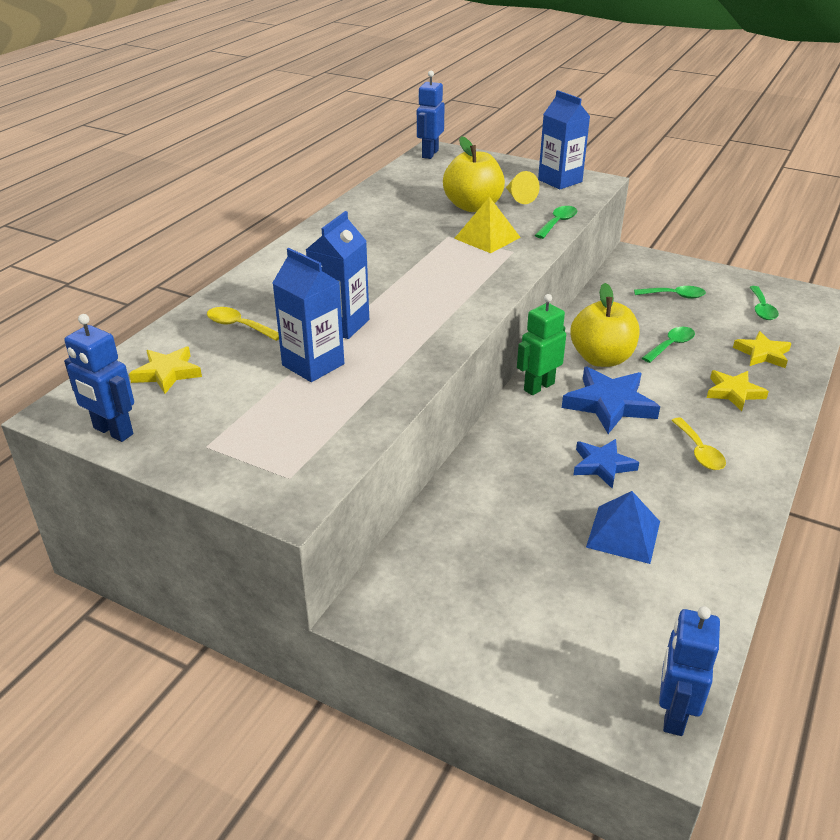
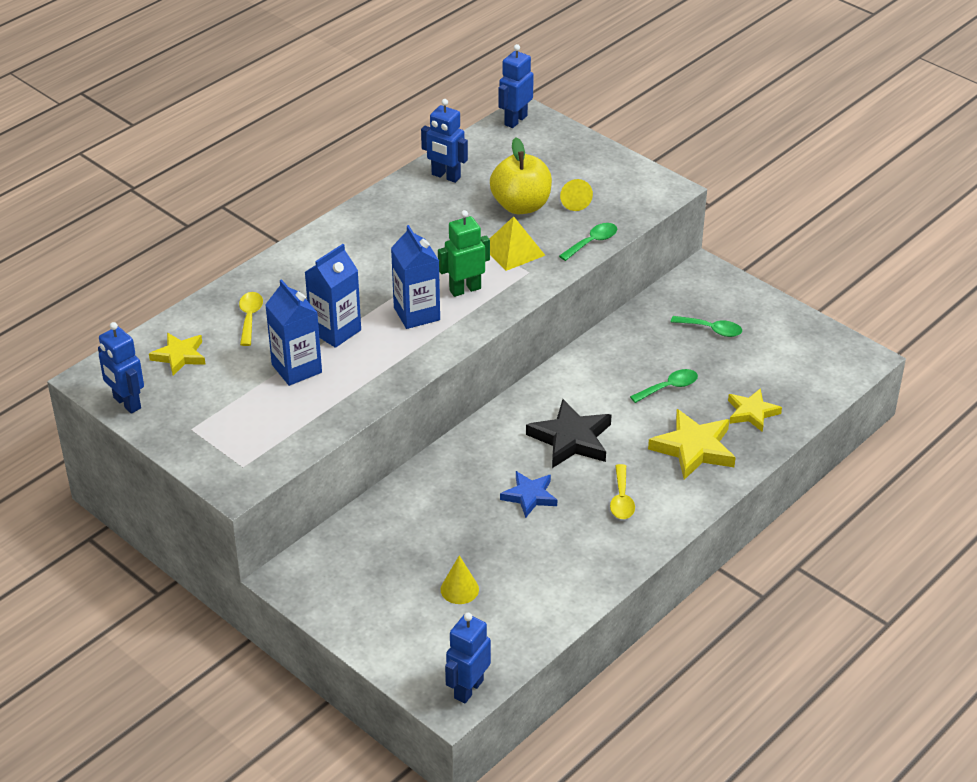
camera: 15 degrees right, 5 degrees up
(238, 326) = (250, 317): yellow spoon -> yellow spoon turned 45 degrees clockwise
(389, 195) = (445, 176): none -> blue robot
(538, 386) = (517, 409): green robot -> green robot (465, 289)
(560, 181) = (630, 183): blue carton -> blue carton (416, 314)
(587, 583) = (459, 589): none -> yellow cone
(601, 358) = (593, 390): yellow apple -> none
(609, 404) = (571, 439): blue star -> black star
(623, 534) = (511, 557): blue pyramid -> none
(734, 392) = (694, 448): yellow star -> yellow star, size x1.56
(762, 309) = (790, 361): green spoon -> none

